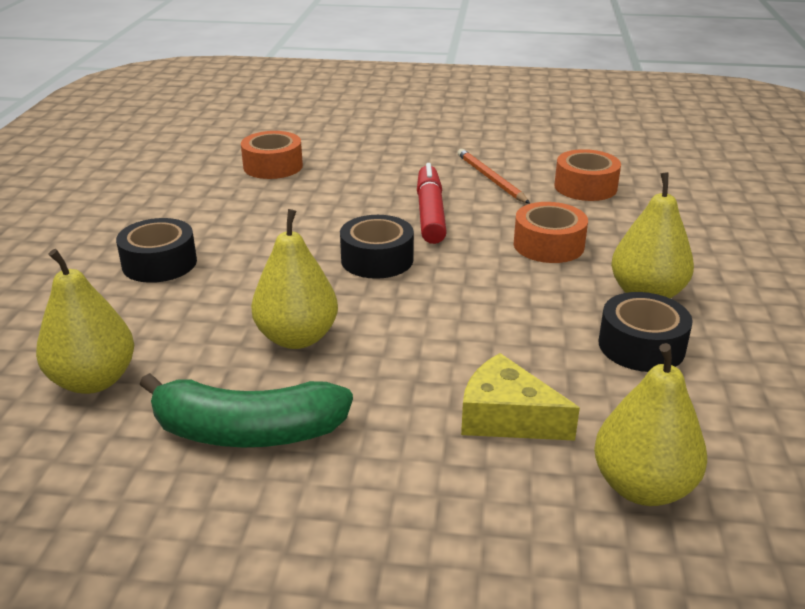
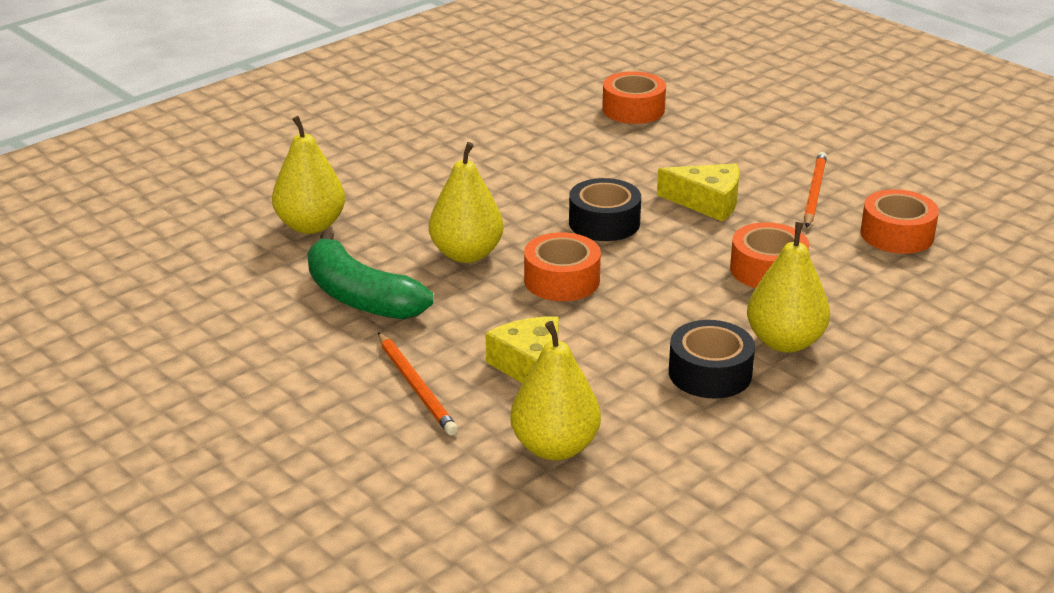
camera: 40 degrees right, 0 degrees up
(159, 263) = (443, 161): black tape -> none
(414, 323) = (561, 280): none -> orange tape
(430, 213) = (707, 202): red marker -> yellow cheese
(434, 500) = (416, 386): none -> orange pencil

